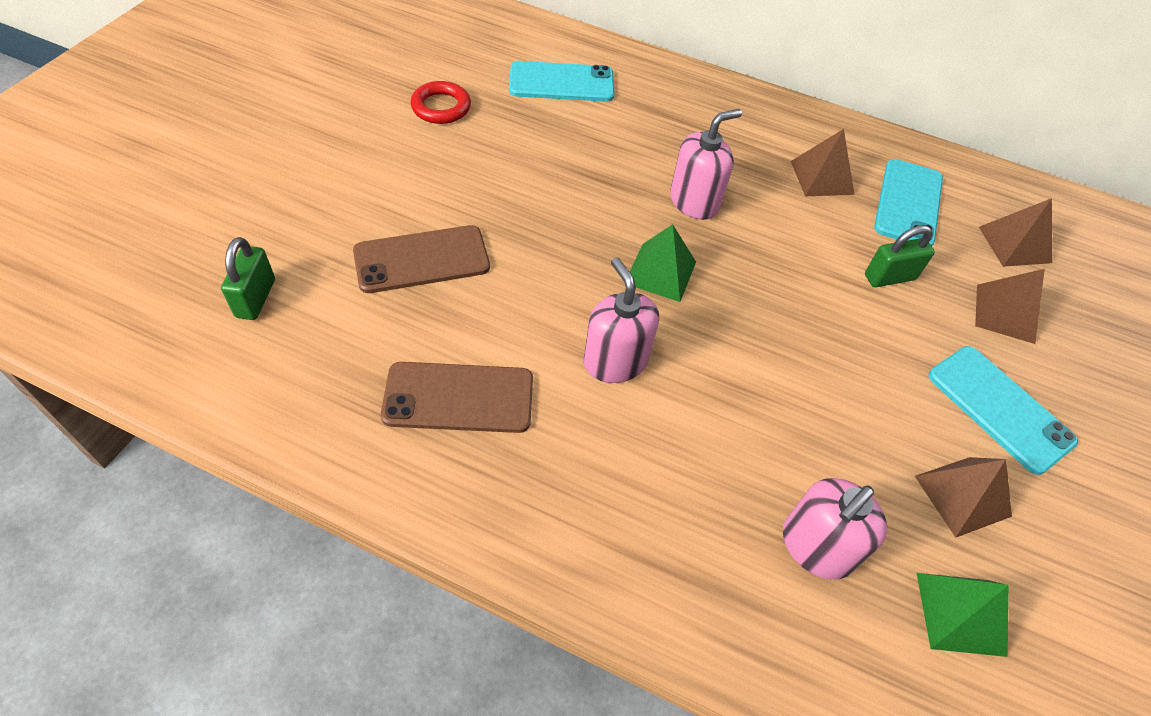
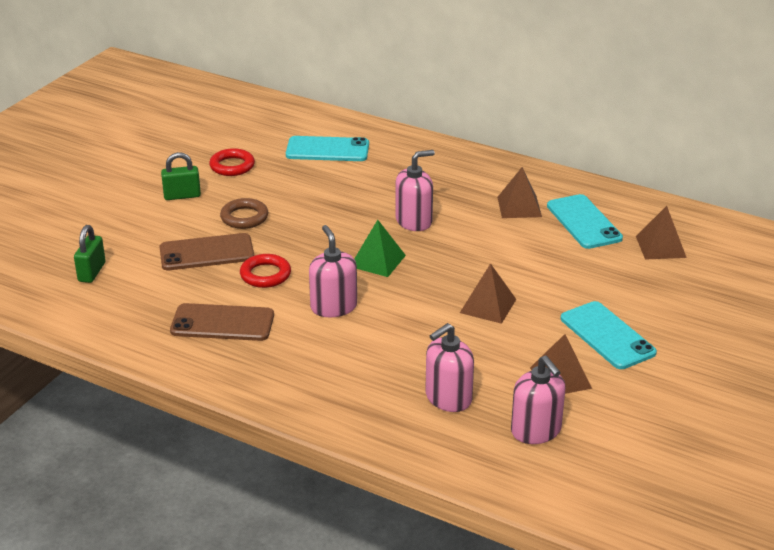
camera: 10 degrees right, 20 degrees down
(467, 195) = (244, 217): none -> brown ring
(510, 300) = (265, 275): none -> red ring
(889, 277) = (551, 265): green padlock -> green padlock (182, 196)
(908, 203) = (584, 222): turquoise phone -> turquoise phone turned 45 degrees counterclockwise
(960, 613) = (536, 430): green pyramid -> pink soap dispenser
(1005, 313) = (635, 285): brown pyramid -> brown pyramid (488, 306)

